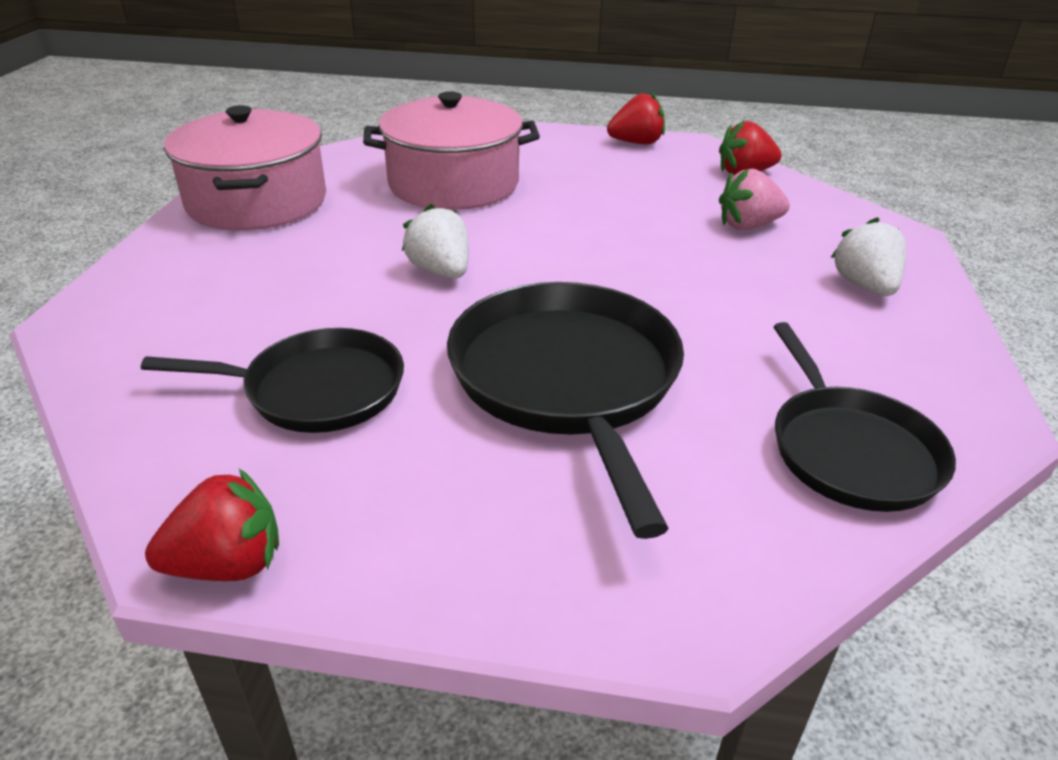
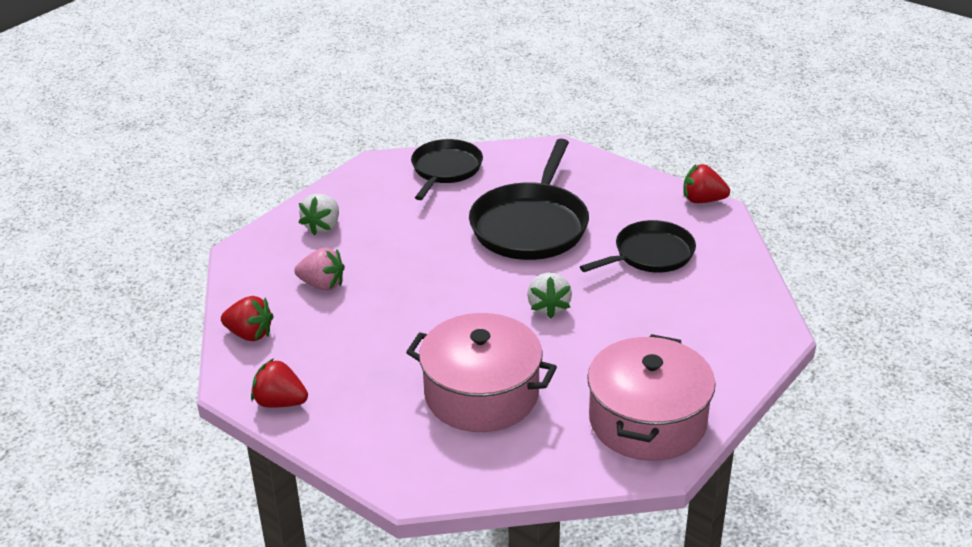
camera: 150 degrees left, 0 degrees up
(317, 389) = (650, 254): black pan -> black pan turned 120 degrees clockwise

